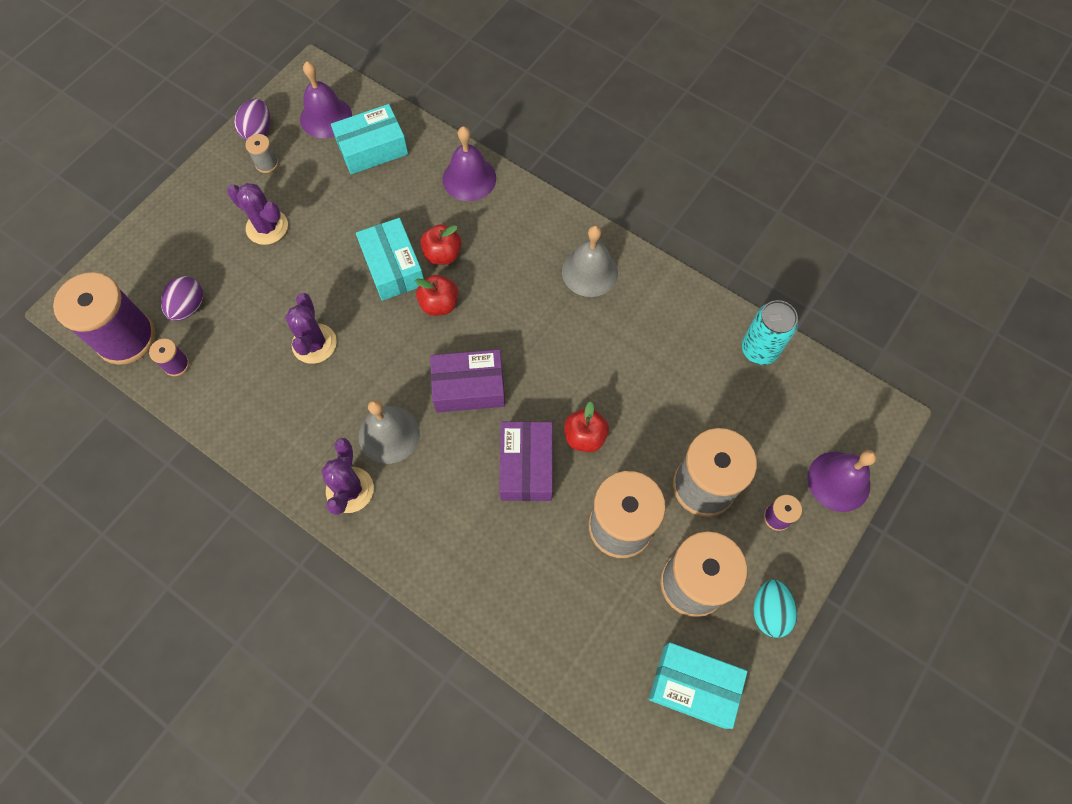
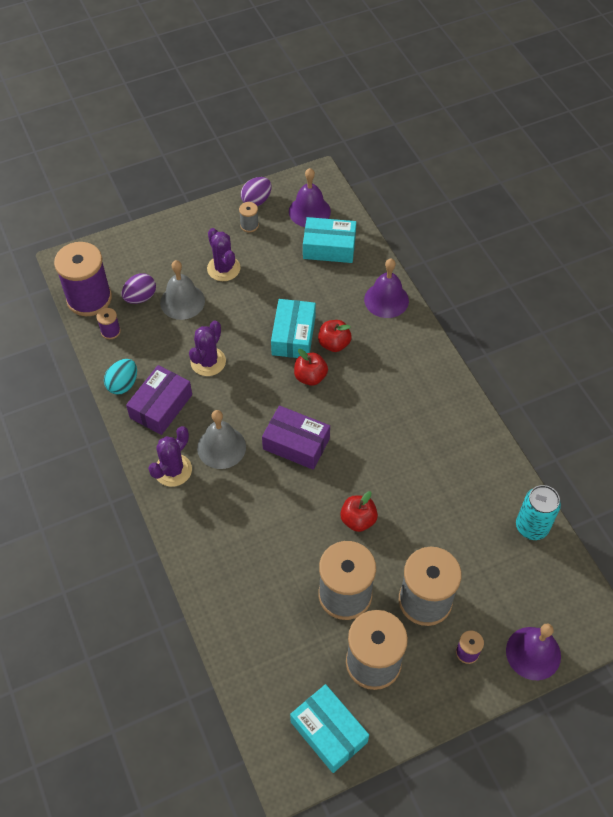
camera: 30 degrees right, 10 degrees down
(526, 466) = (303, 518): purple box -> purple box (161, 406)
(589, 272) = (435, 407): grey bell -> grey bell (182, 301)
(769, 612) = (418, 714): turquoise egg -> turquoise egg (123, 384)

